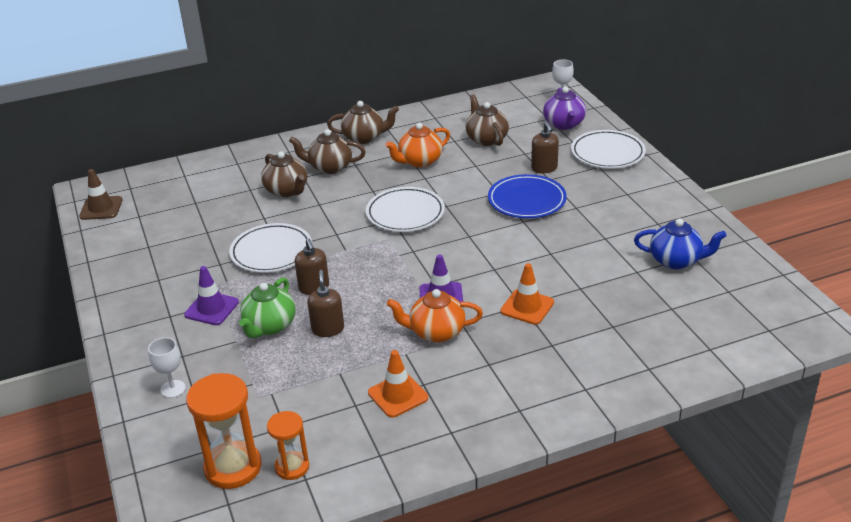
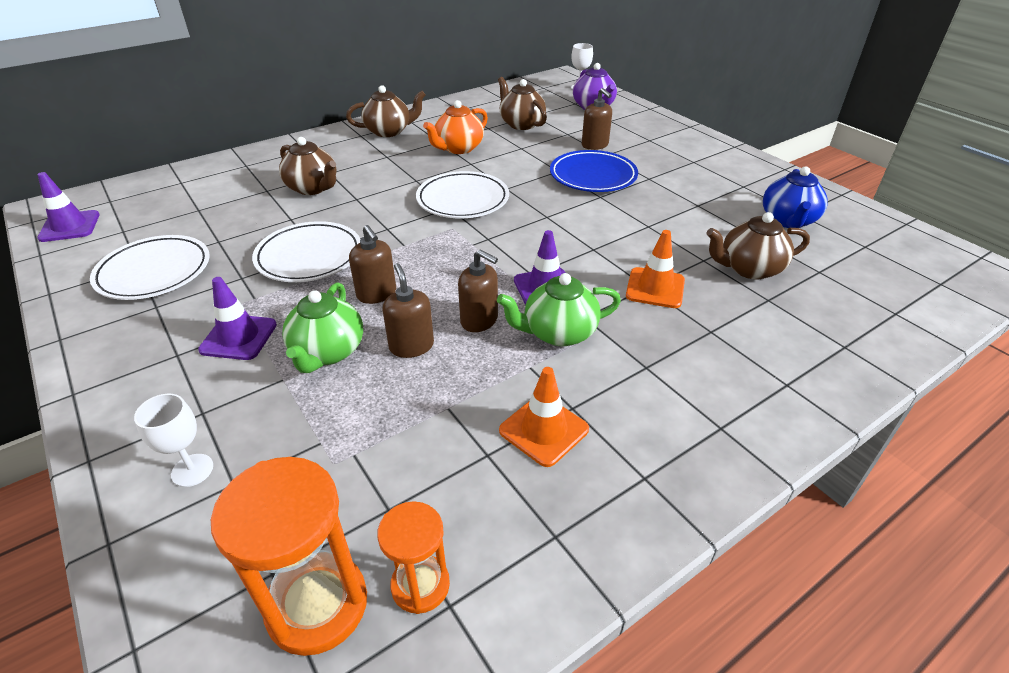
camera: 15 degrees left, 5 degrees up
(101, 208) = (70, 226): brown traffic cone -> purple traffic cone
(330, 167) = (358, 161): brown teapot -> brown teapot (749, 269)
(382, 316) = (479, 320): none -> brown soap dispenser
(436, 332) = (558, 333): orange teapot -> green teapot
(607, 153) = (651, 128): white plate -> white plate (154, 272)
(676, 261) = (788, 220): blue teapot -> blue teapot turned 105 degrees clockwise

